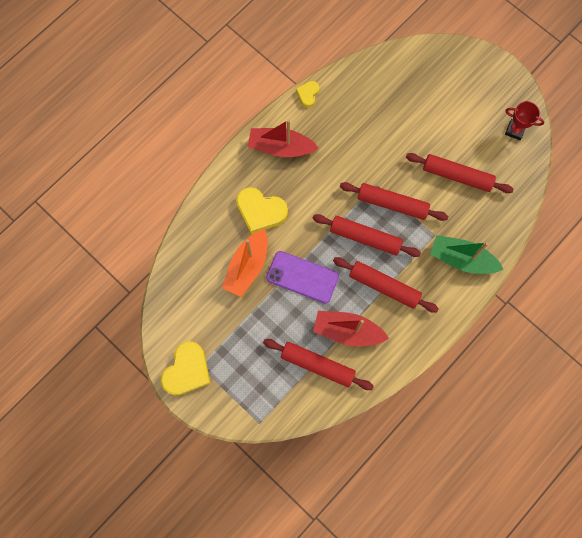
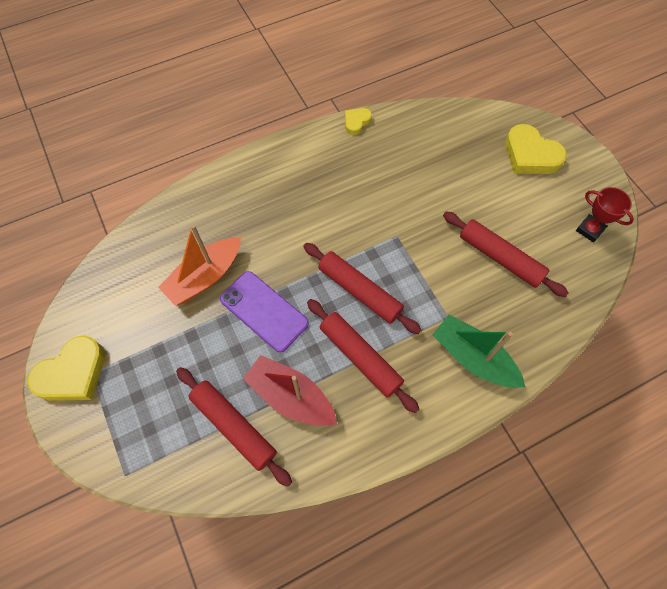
camera: 20 degrees right, 10 degrees down
(260, 211) = (249, 222): yellow heart -> yellow heart (530, 155)
(280, 147) = (303, 164): red boat -> none
(392, 204) = (408, 264): red rolling pin -> none

